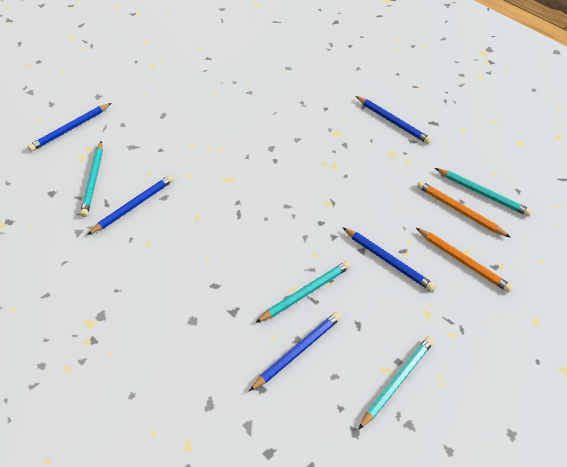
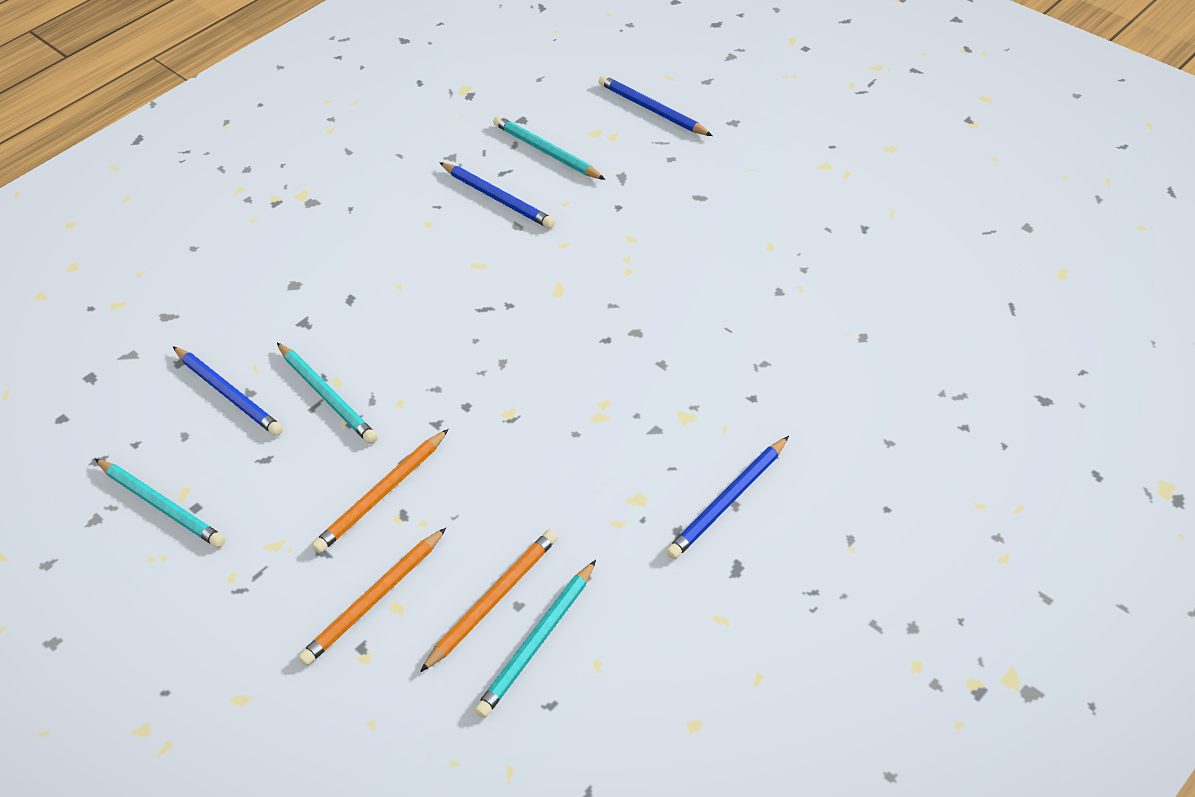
camera: 90 degrees right, 0 degrees up
(93, 180) = (546, 152): turquoise pencil -> turquoise pencil turned 45 degrees clockwise
(388, 261) = (382, 494): blue pencil -> orange pencil

